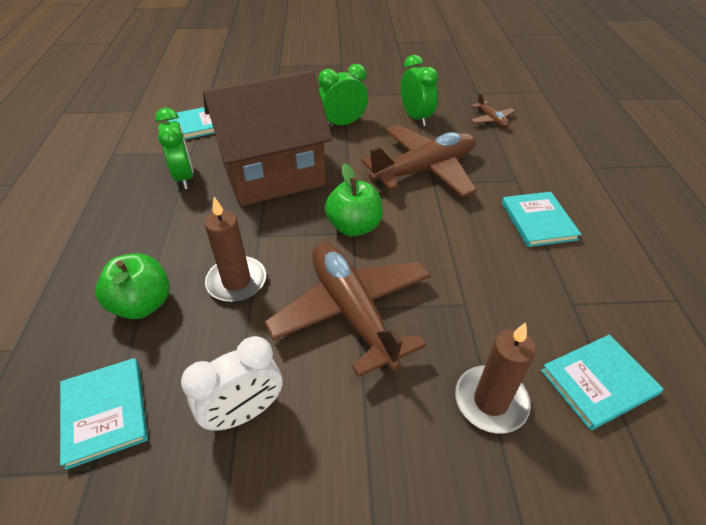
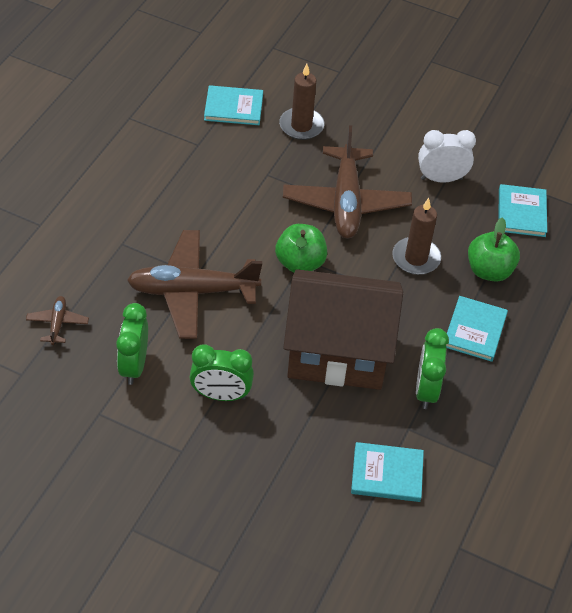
camera: 155 degrees left, 5 degrees up
(538, 221) = (150, 202): turquoise book -> turquoise book (474, 330)

